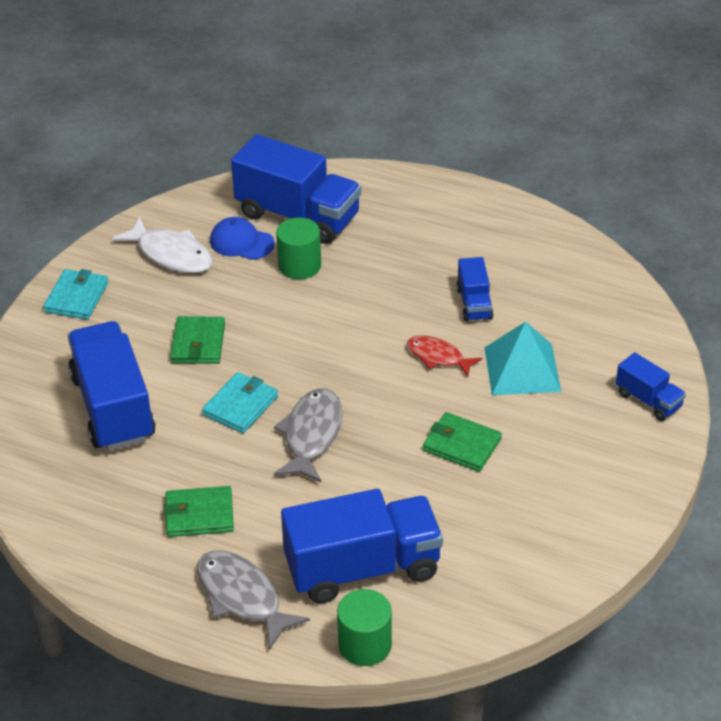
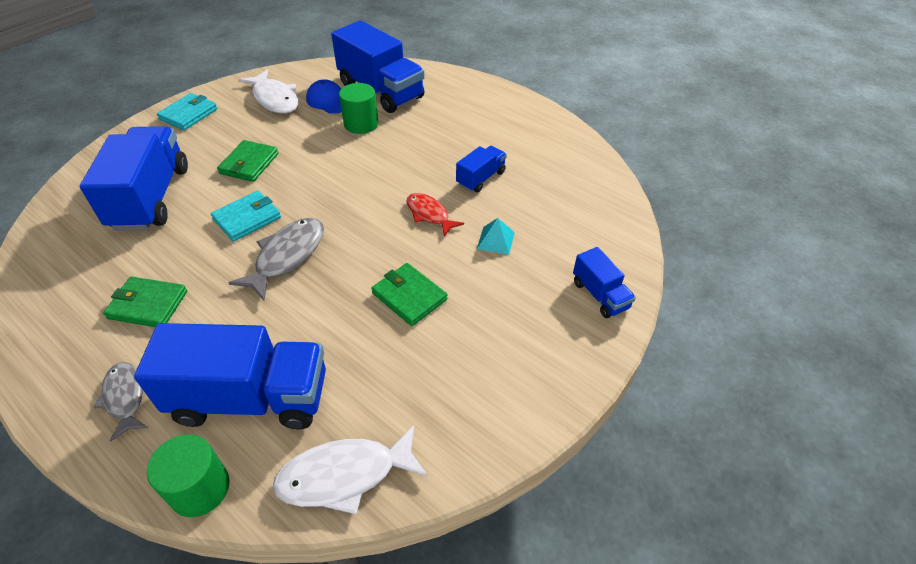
camera: 15 degrees right, 5 degrees up
(242, 597) = (125, 398): grey fish -> grey fish, size x0.65
(474, 303) = (481, 178): blue truck -> blue truck turned 150 degrees counterclockwise
(485, 604) = (345, 475): none -> white fish
(522, 369) = (495, 240): turquoise pyramid -> turquoise pyramid, size x0.52

